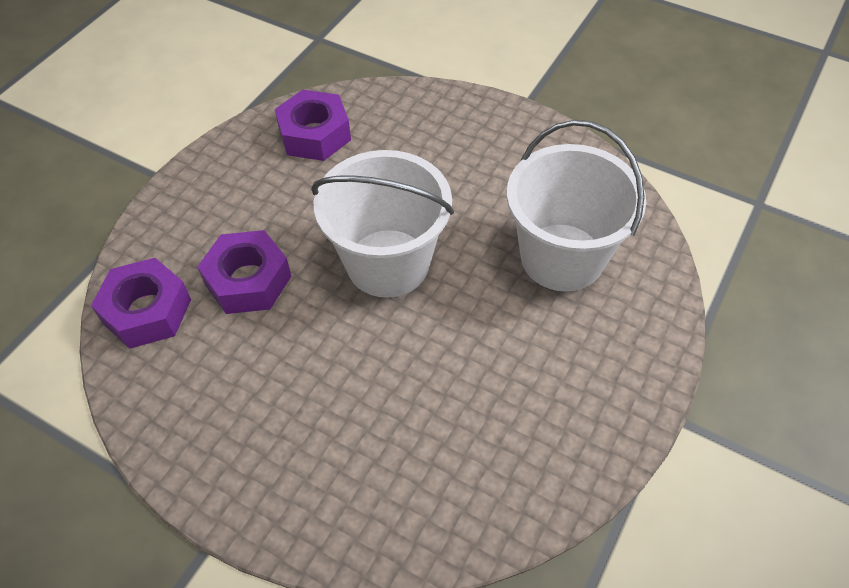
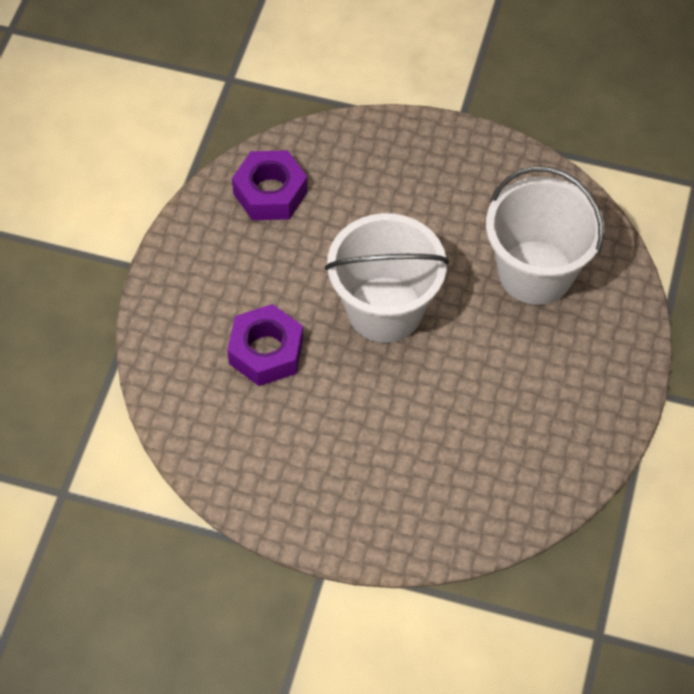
camera: 15 degrees left, 5 degrees up
(147, 311) = (187, 398): purple nut -> none

